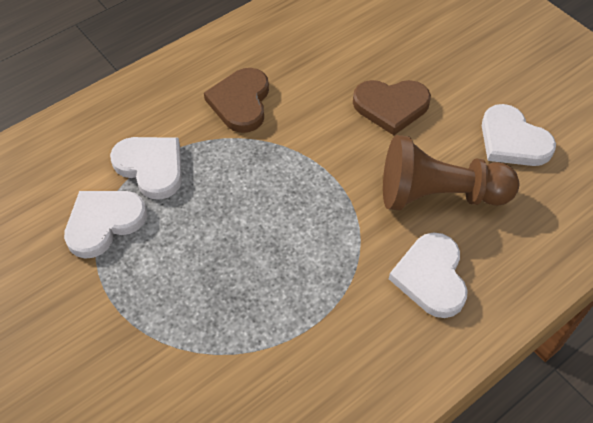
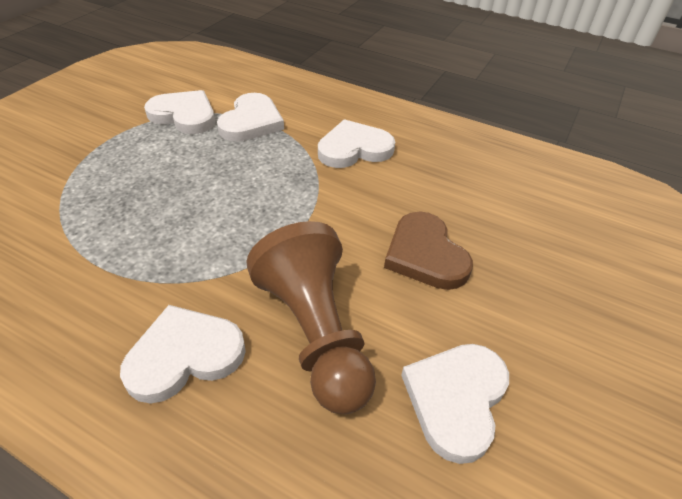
camera: 65 degrees right, 10 degrees down
(240, 102) = (354, 149): brown heart -> white heart

